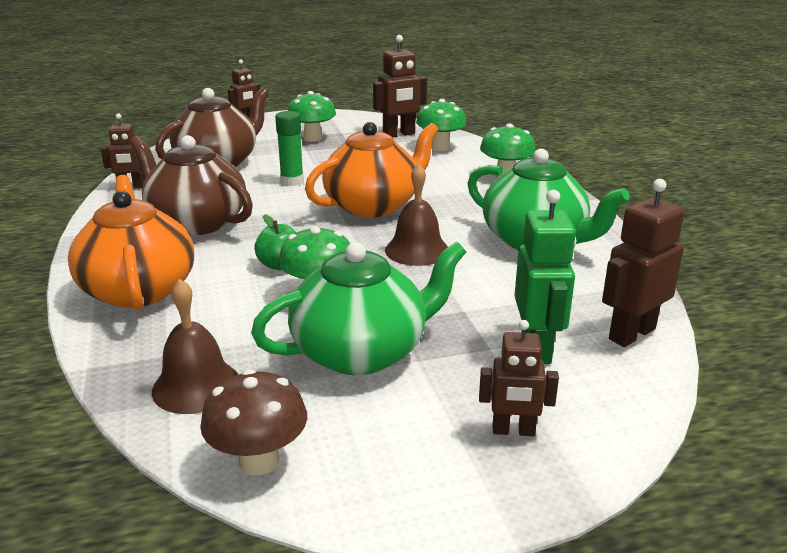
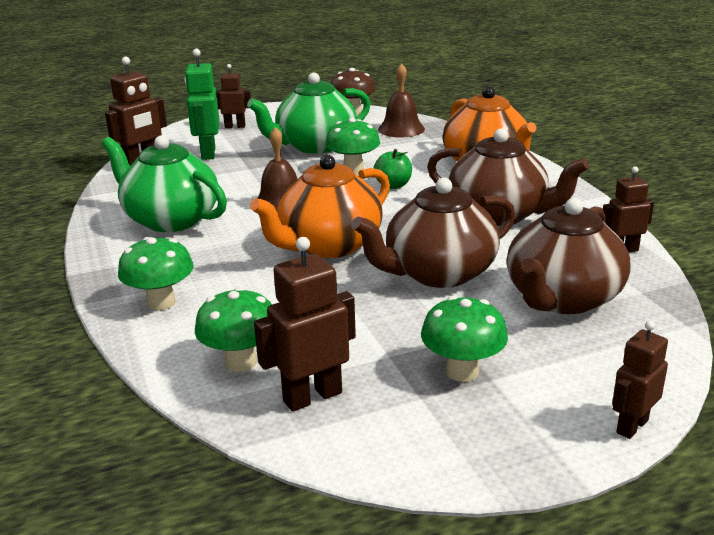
camera: 175 degrees right, 0 degrees up
(292, 181) = (438, 273): green glue stick -> brown teapot

